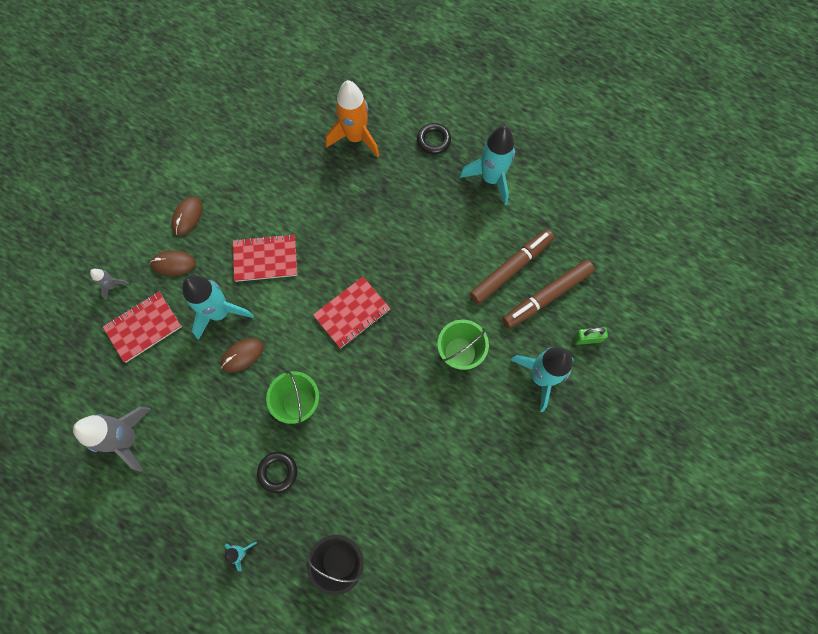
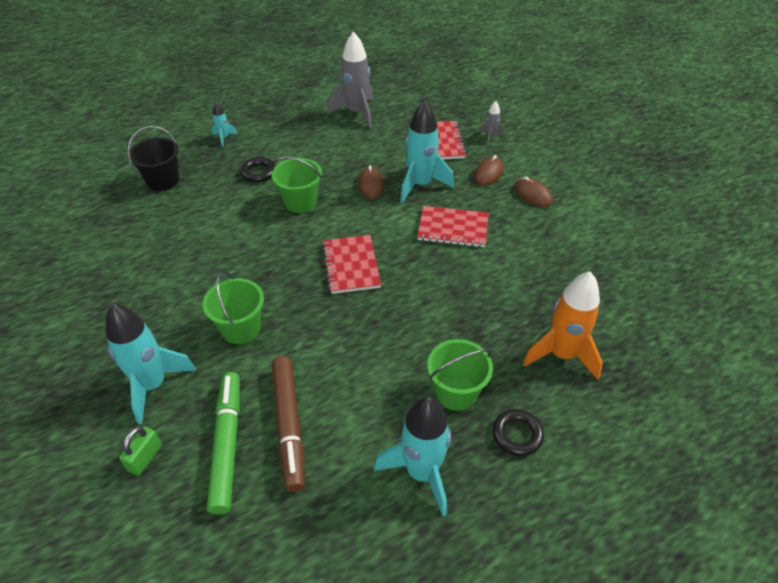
camera: 120 degrees right, 25 degrees down
(265, 259) = (453, 228): red notebook -> red notebook turned 75 degrees clockwise
(424, 186) = (456, 392): none -> green bucket
(547, 296) = (227, 444): brown marker -> green marker

